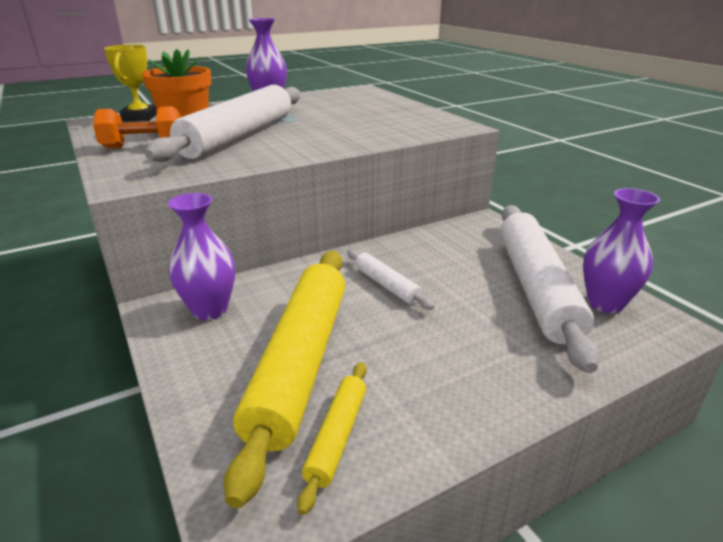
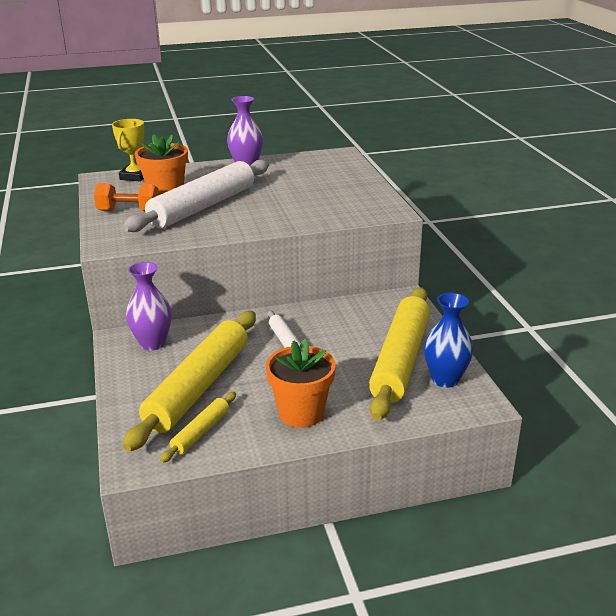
camera: 15 degrees right, 0 degrees up
(466, 378) = (301, 413): none -> orange flower pot
(535, 287) = (400, 360): white rolling pin -> yellow rolling pin
(605, 303) = (445, 379): purple vase -> blue vase

